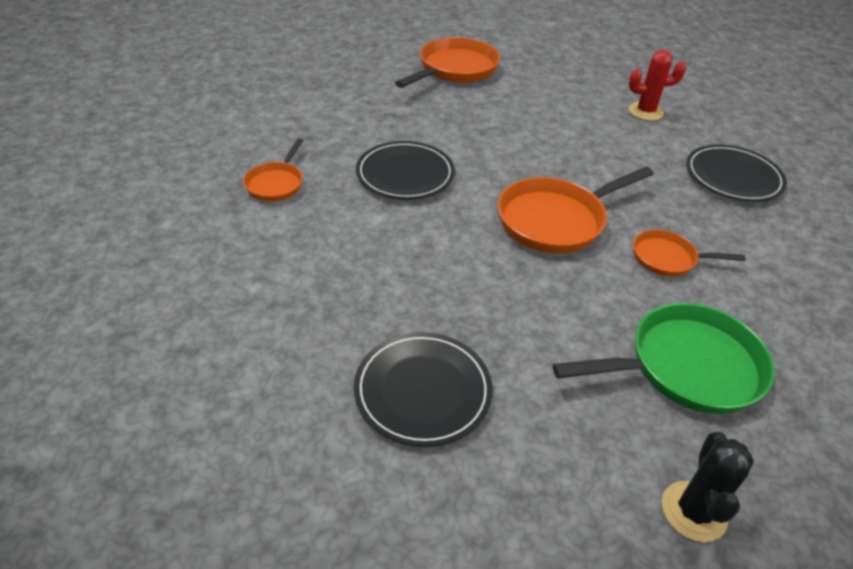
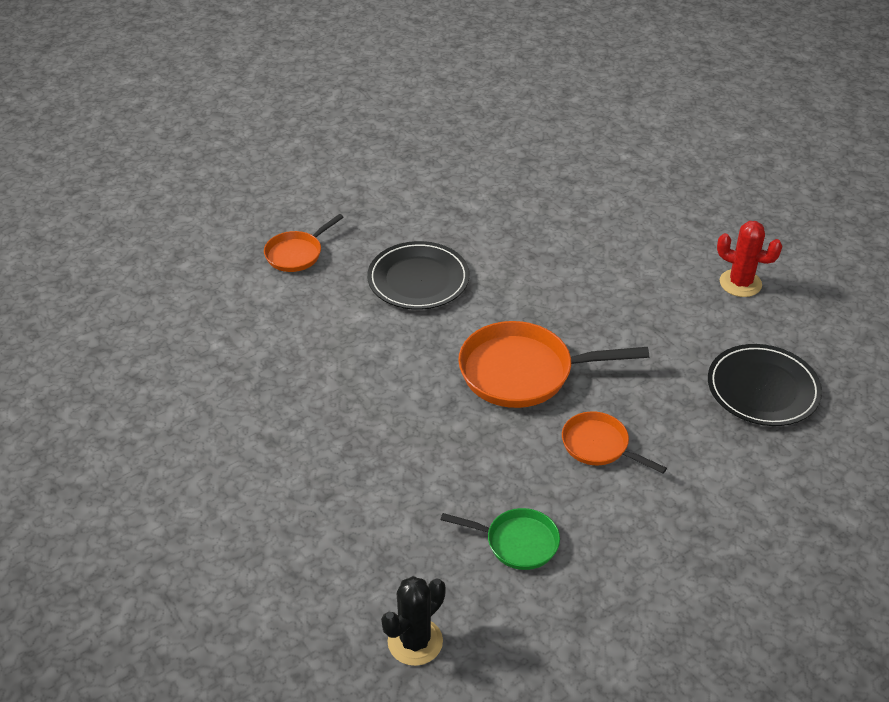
camera: 30 degrees right, 0 degrees up
(423, 391) = (284, 474): black plate -> none
(455, 69) = (567, 171): orange pan -> none
(686, 367) = (517, 542): green pan -> green pan, size x0.56

